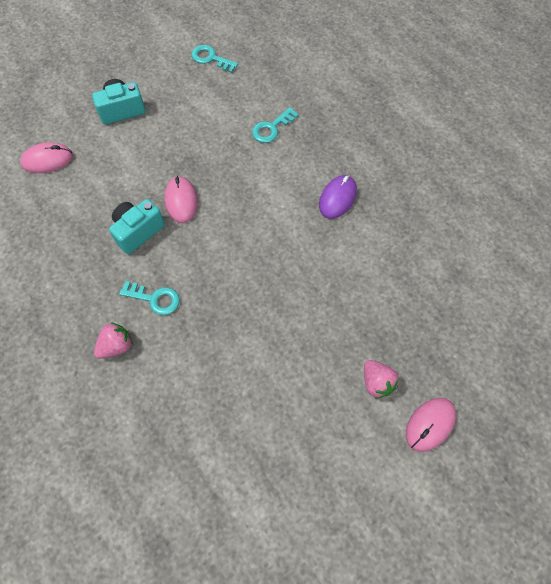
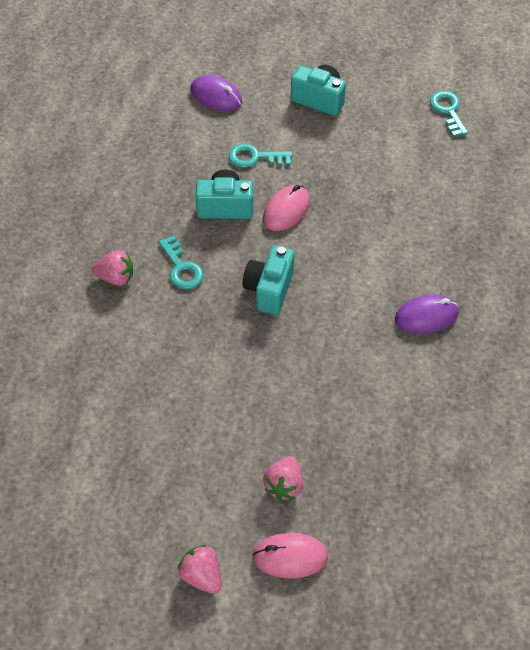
camera: 45 degrees right, 10 degrees down
(47, 160) = (216, 96): pink mouse -> purple mouse
(228, 263) = (269, 289): none -> turquoise camera
(271, 128) = (435, 211): turquoise key -> turquoise key (255, 157)
(396, 493) = (202, 576): none -> pink strawberry

